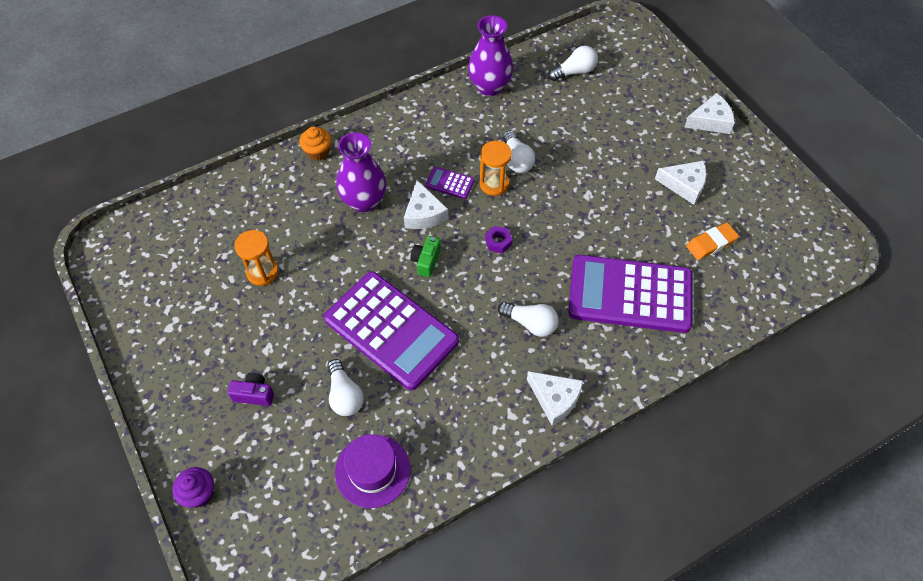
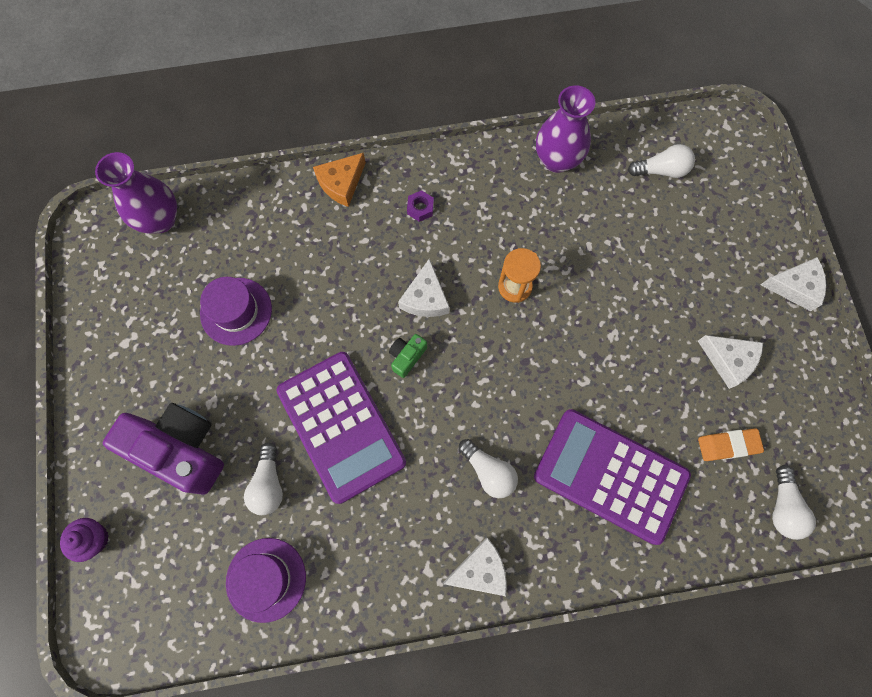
camera: 20 degrees right, 15 degrees up
(254, 394) = (181, 449): purple camera -> purple camera, size x2.29
(262, 272) = (236, 311): orange hourglass -> purple hat
(318, 152) = (341, 183): orange cupcake -> orange cheese
(364, 201) = (368, 261): purple vase -> purple vase (160, 220)
(450, 183) = (467, 269): purple calculator -> none
(498, 242) = (492, 360): purple nut -> purple nut (420, 208)
(516, 160) = (551, 264): white light bulb -> white light bulb (782, 507)
(555, 399) = (480, 570): white cheese -> white cheese turned 75 degrees counterclockwise

